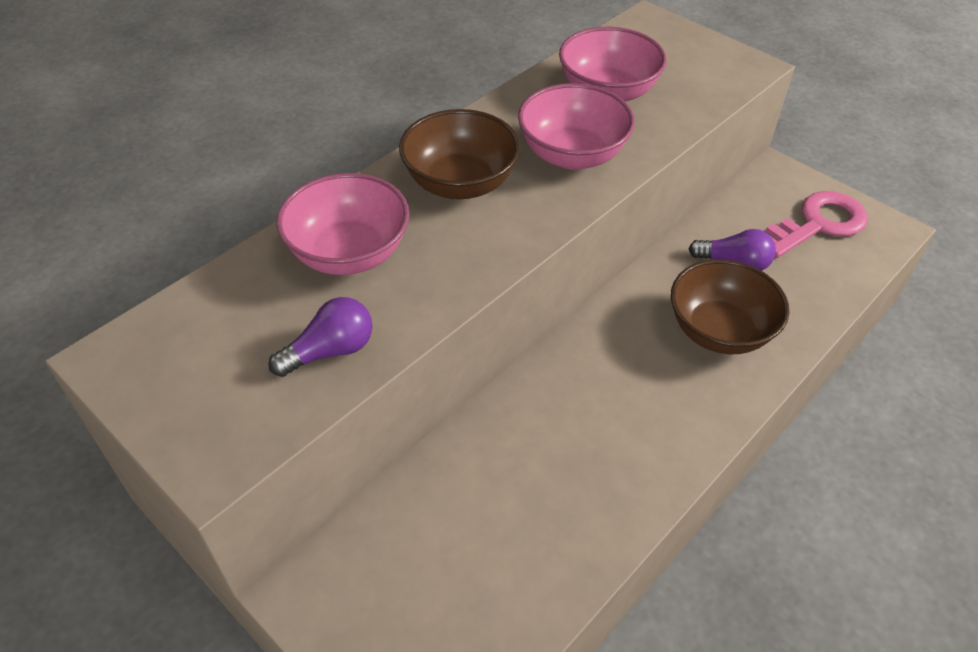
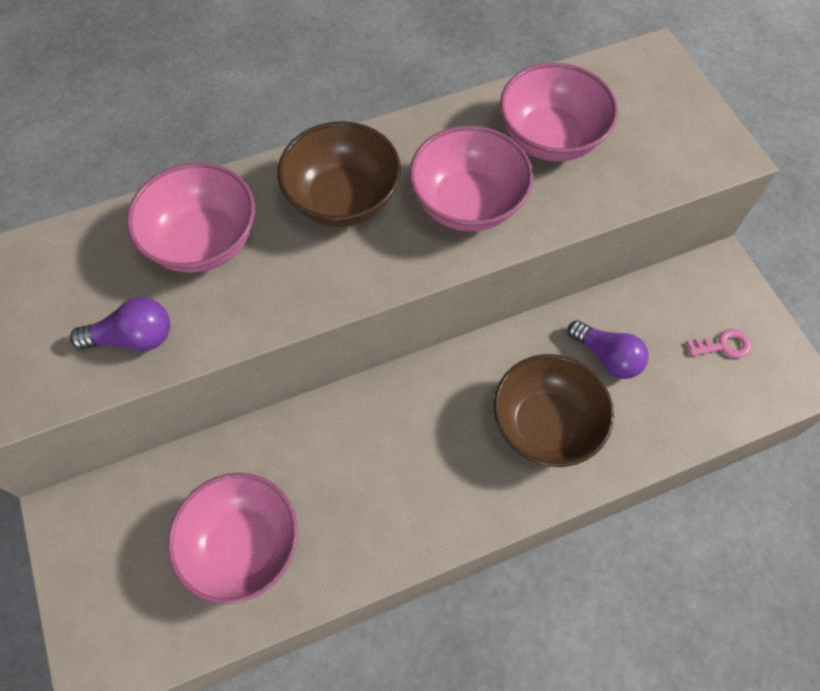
camera: 25 degrees right, 15 degrees up
(510, 539) = (243, 545): none -> pink bowl
(818, 224) = (723, 345): pink key -> pink key, size x0.46

